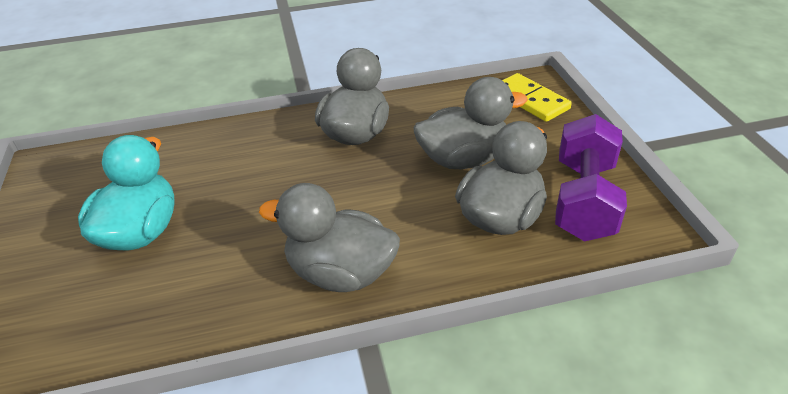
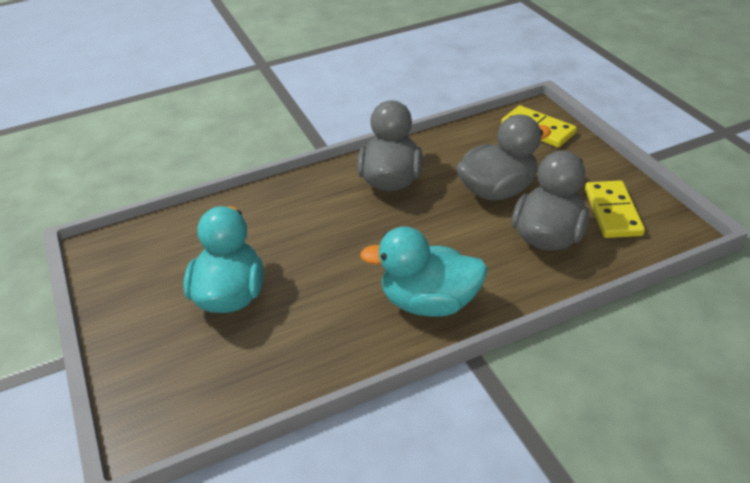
camera: 10 degrees left, 0 degrees up
(340, 273) = (429, 302): grey duck -> turquoise duck
(584, 200) = (613, 212): purple dumbbell -> yellow domino

